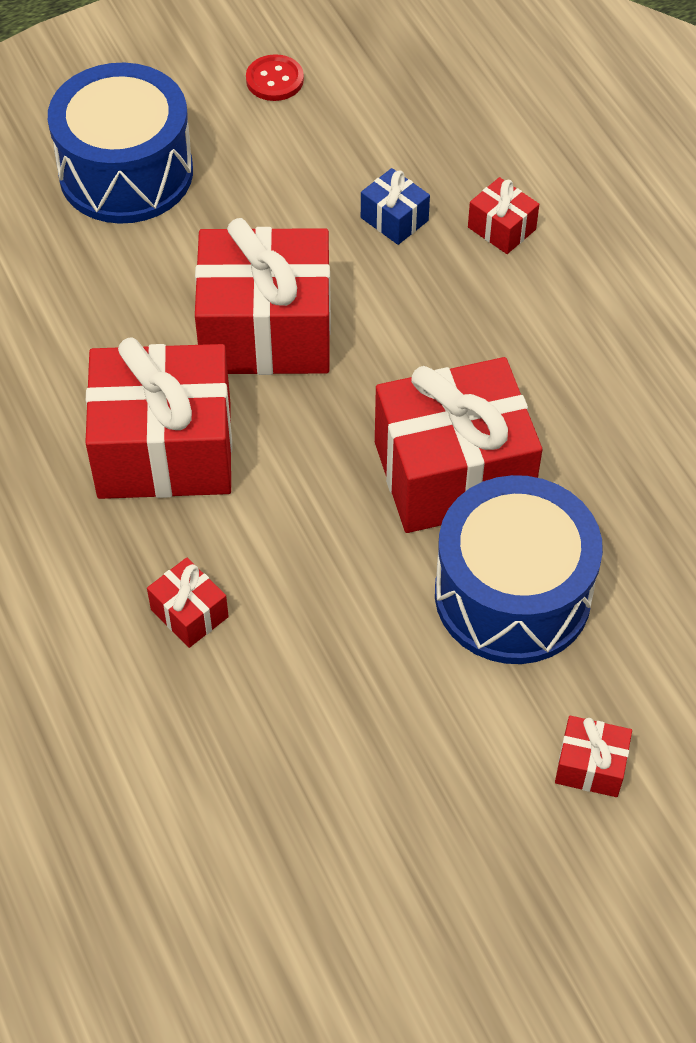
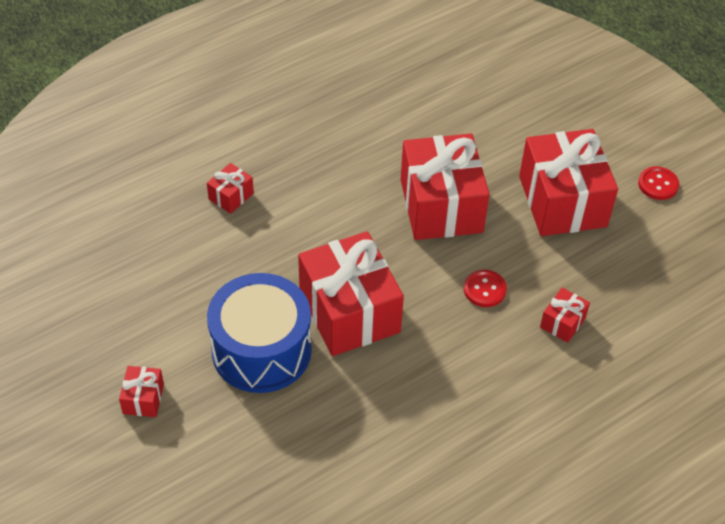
camera: 80 degrees right, 5 degrees down
(126, 173) = (550, 122): blue drum -> none
(164, 450) = (341, 170): red gift -> red gift (562, 201)
(394, 219) = (553, 261): blue gift -> none
(433, 304) = (484, 289): none -> red button

